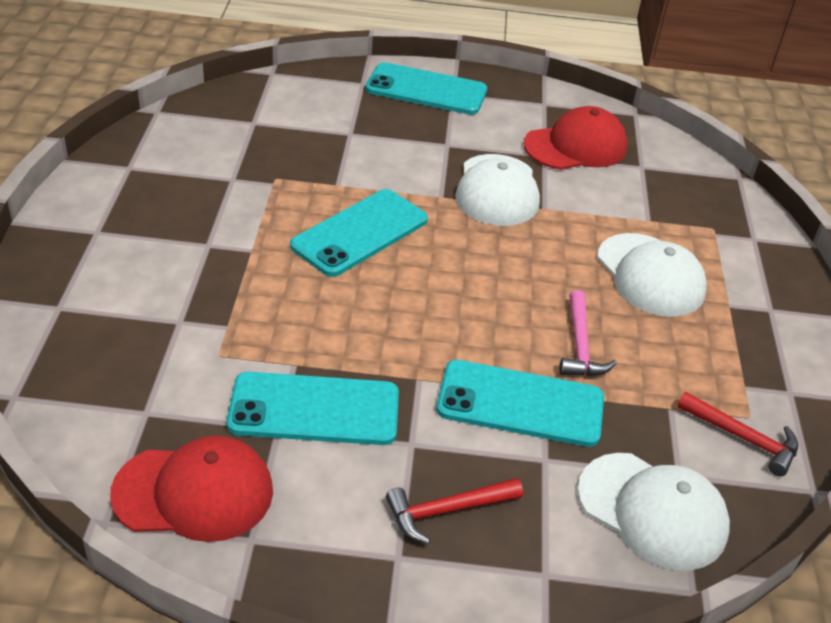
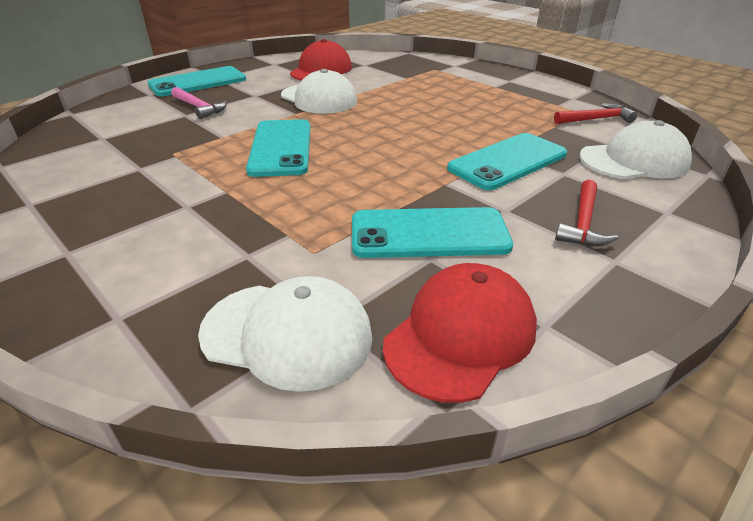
camera: 45 degrees left, 5 degrees down
(314, 409) = (429, 234): turquoise phone -> turquoise phone turned 45 degrees clockwise
(580, 345) = (479, 128): pink hammer -> pink hammer (199, 108)
(650, 275) = (448, 93): white cap -> white cap (287, 334)

